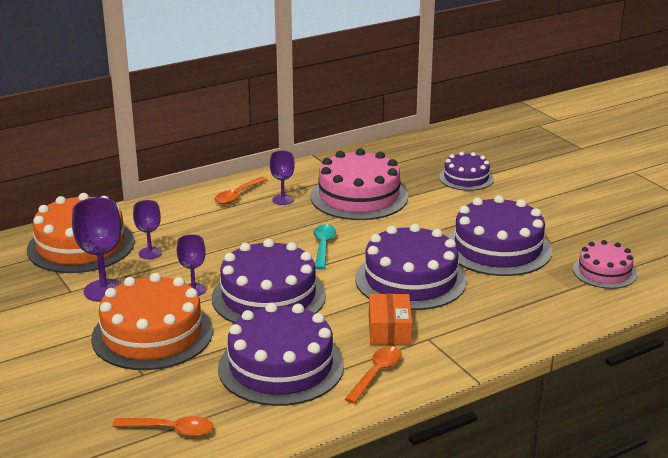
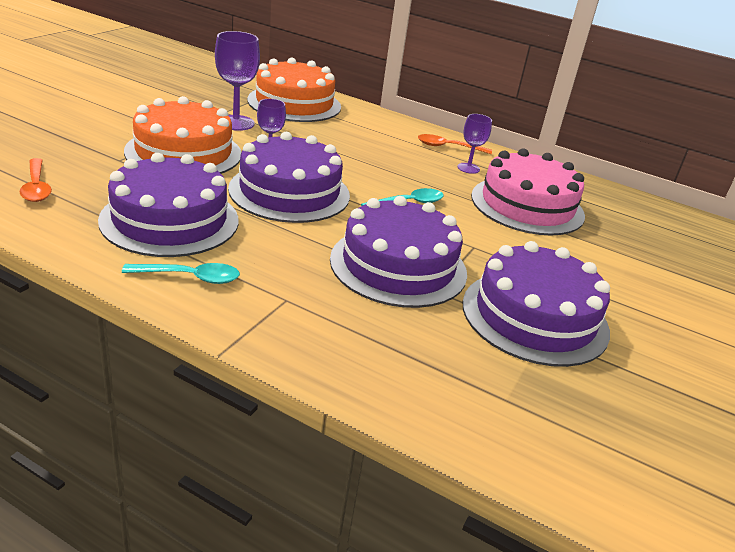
camera: 55 degrees right, 5 degrees up
(150, 253) = (310, 129): purple goblet -> none
(376, 374) = (190, 277): orange spoon -> turquoise spoon
(389, 330) = (284, 270): orange box -> none
(466, 178) = (661, 265): purple cake -> none
(604, 272) = (586, 428): pink cake -> none

